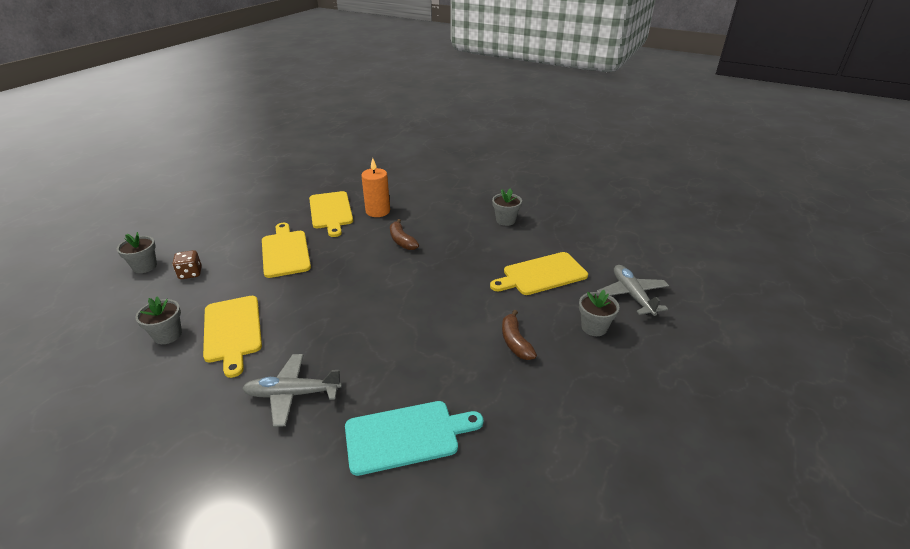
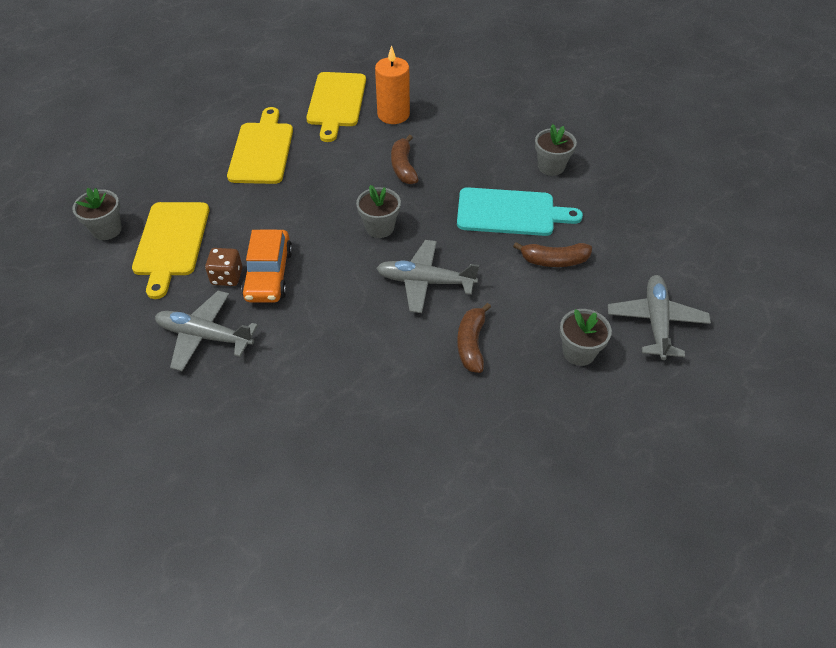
camera: 20 degrees right, 15 degrees up
(145, 266) = (108, 134): grey flower pot -> grey flower pot (379, 227)
(190, 273) = (151, 155): brown dice -> brown dice (227, 277)
(329, 334) = (269, 274): none -> orange car
(406, 436) = (299, 419): turquoise cutting board -> turquoise cutting board (510, 213)
(457, 309) = (425, 282): none -> grey plane
(541, 274) = (554, 261): yellow cutting board -> brown banana

